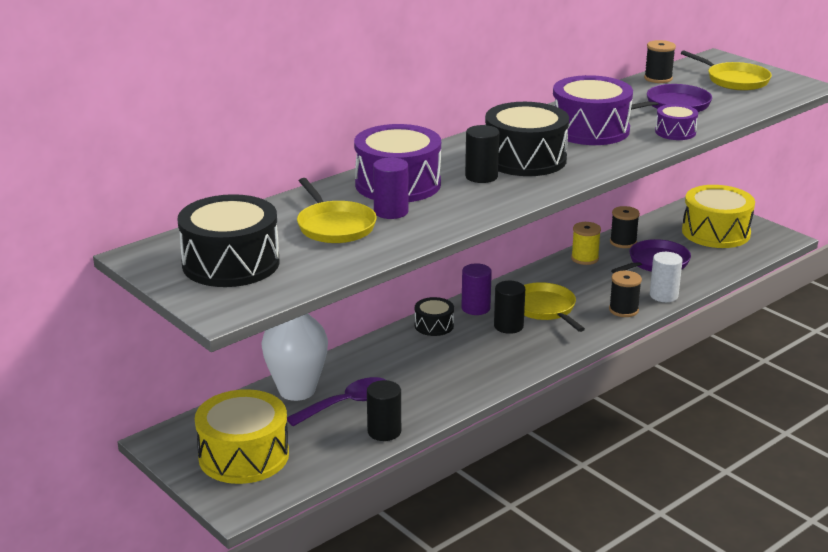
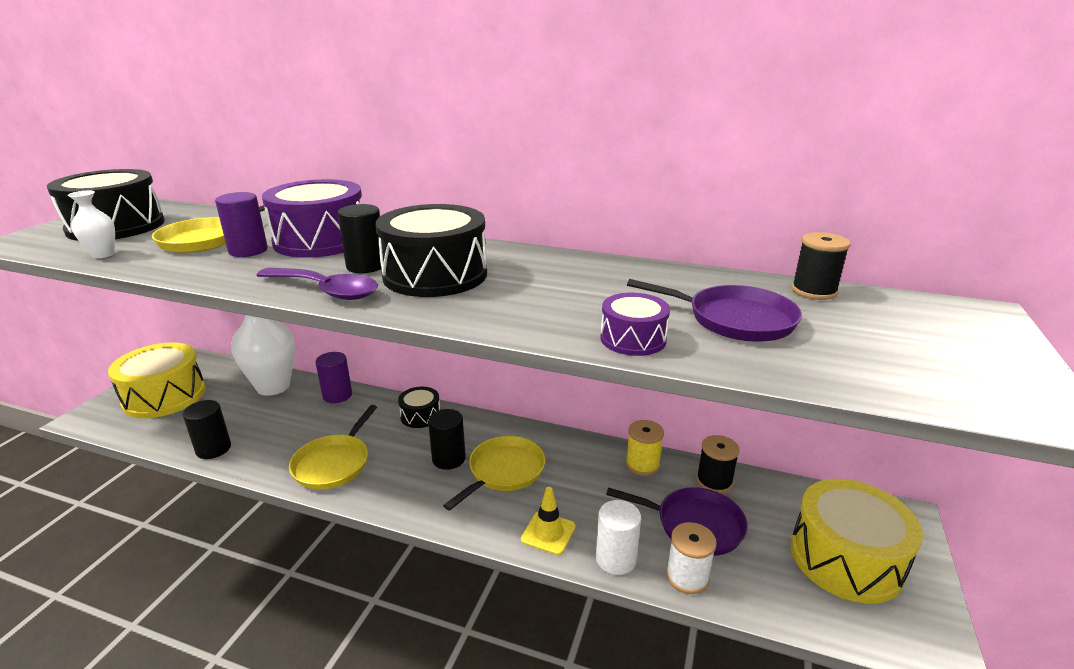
camera: 60 degrees right, 0 degrees up
(326, 268) = (103, 254): none -> white vase
(347, 404) = (258, 415): purple spoon -> purple spoon (326, 291)
(475, 308) = (471, 428): purple cylinder -> purple cylinder (337, 395)
(590, 130) = (567, 288): purple drum -> none
(623, 310) = (548, 533): black spool -> yellow traffic cone
(694, 280) = (687, 577): none -> white spool
(734, 80) = (923, 342): yellow pan -> yellow pan (334, 463)

